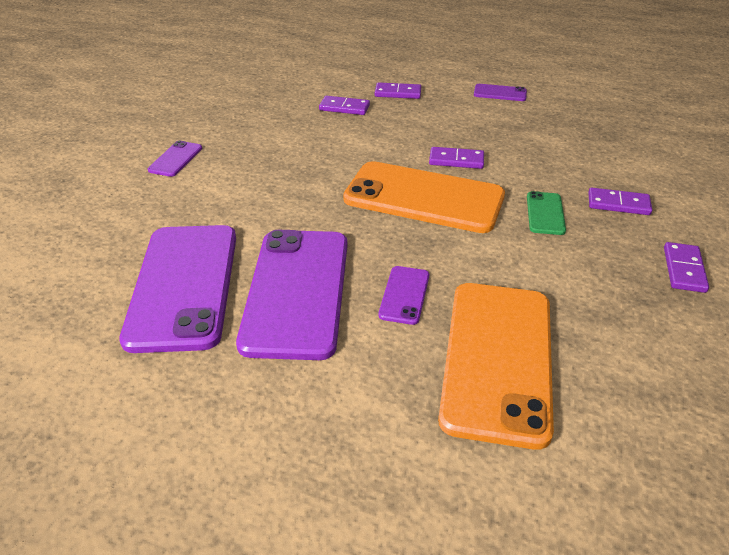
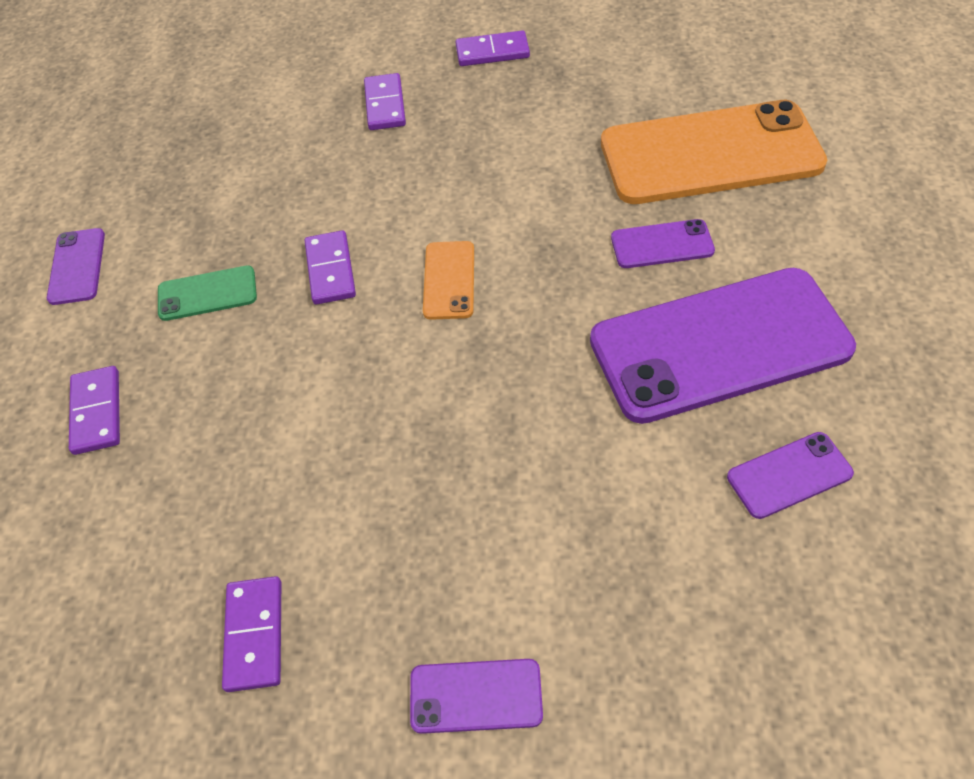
camera: 105 degrees left, 15 degrees up
(184, 285) = (789, 475): purple phone -> purple phone, size x0.43
(344, 108) = (178, 479): purple domino -> purple domino (254, 635)
(424, 198) = (449, 280): orange phone -> orange phone, size x0.43
(545, 213) = (434, 160): green phone -> green phone (207, 294)

